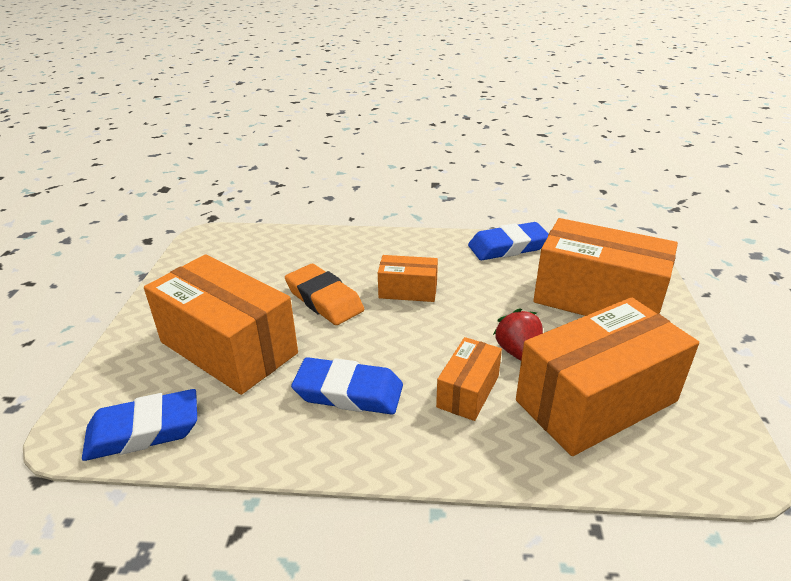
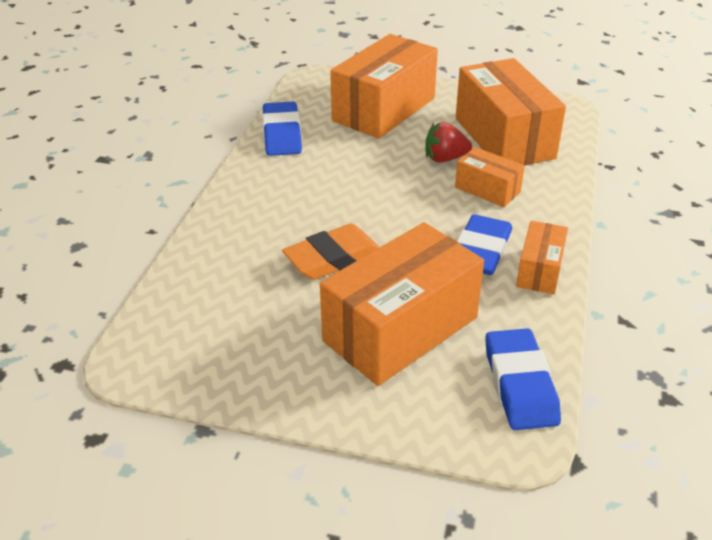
camera: 80 degrees left, 5 degrees up
(408, 290) = (336, 202): orange box -> orange box (539, 270)

